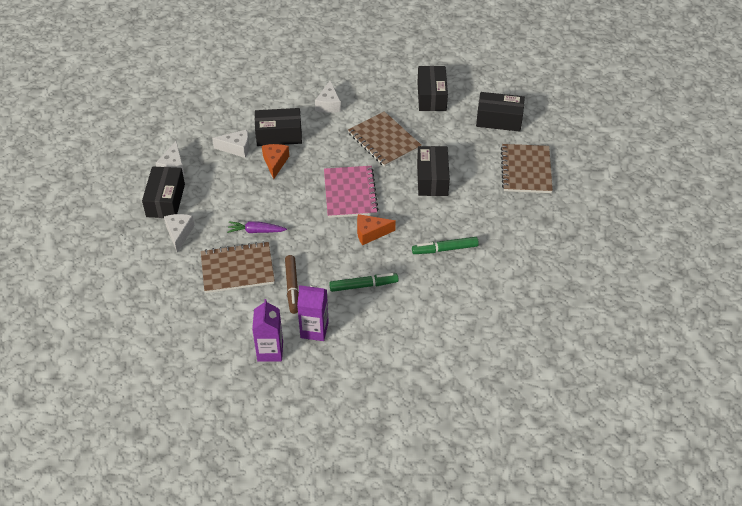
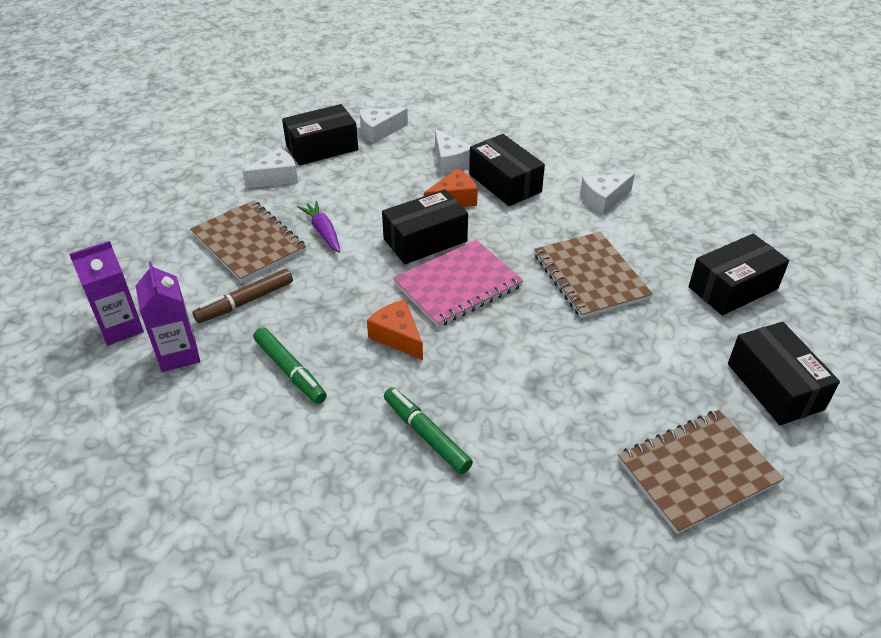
camera: 60 degrees right, 5 degrees down
(384, 140) = (590, 276): brown notebook -> brown notebook turned 45 degrees counterclockwise
(432, 179) = (563, 358): black box -> black box (425, 240)

